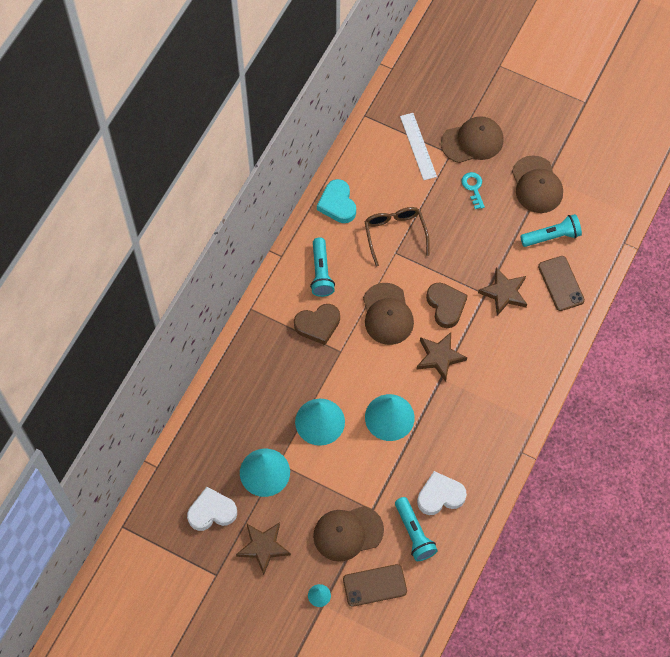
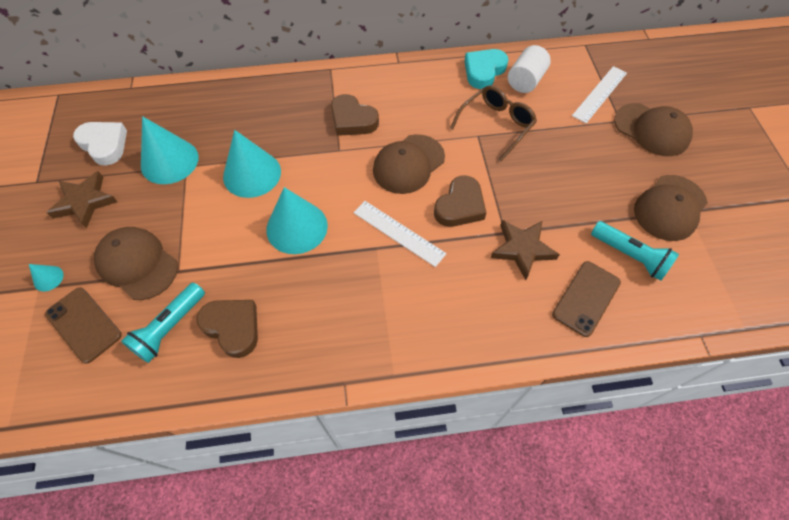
camera: 55 degrees right, 5 degrees down
(321, 272) = (407, 95): turquoise flashlight -> none
(368, 184) = (525, 81): none -> white cylinder
(439, 357) = (398, 233): brown star -> white ruler
(440, 496) = (233, 327): white heart -> brown heart
(473, 188) = (606, 157): turquoise key -> none

